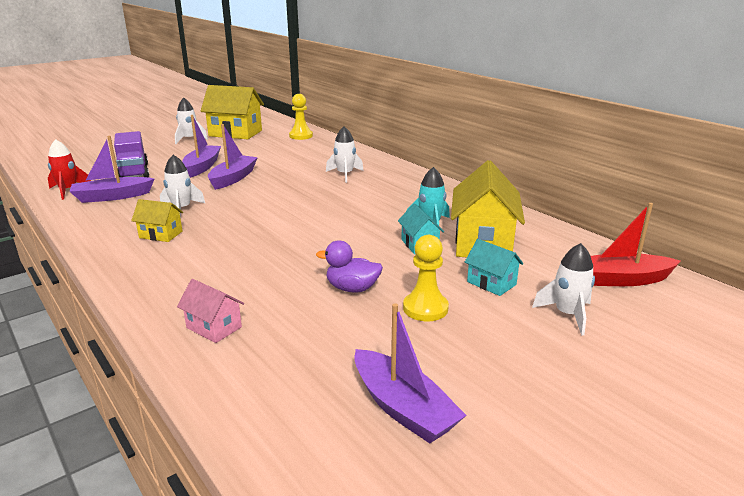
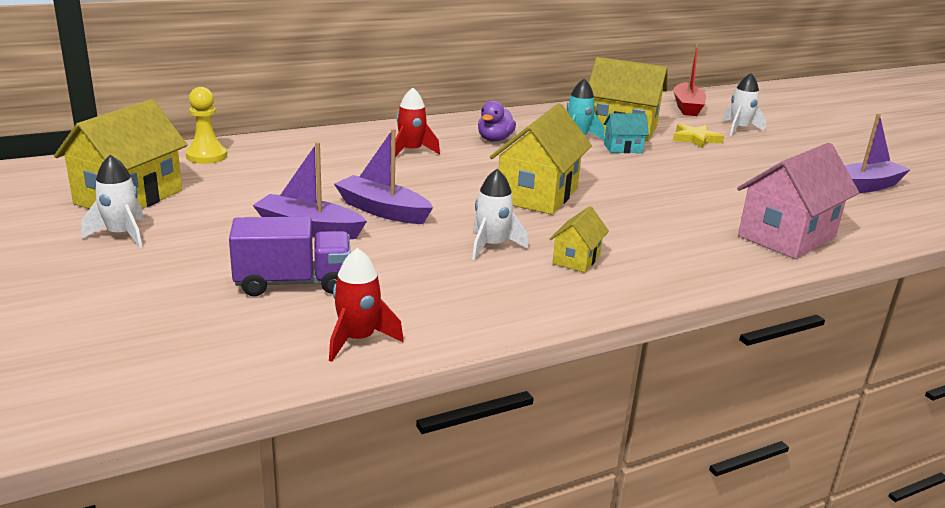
camera: 80 degrees left, 0 degrees up
(112, 197) = (414, 297): purple boat -> none
(214, 327) = (787, 236): pink house -> pink house, size x1.99
(278, 217) = (537, 195): none -> yellow house
(345, 175) = (411, 151): white rocket -> red rocket
(352, 288) = (709, 181): purple duck -> purple duck (494, 139)
(425, 308) = (738, 163): yellow pawn -> none
(491, 283) = (695, 139): turquoise house -> yellow star

